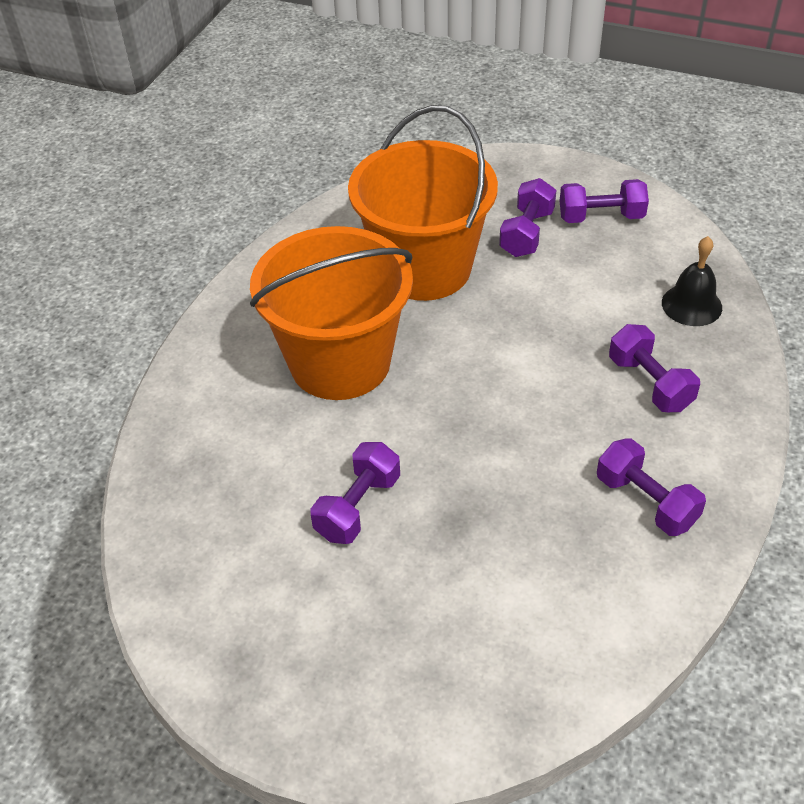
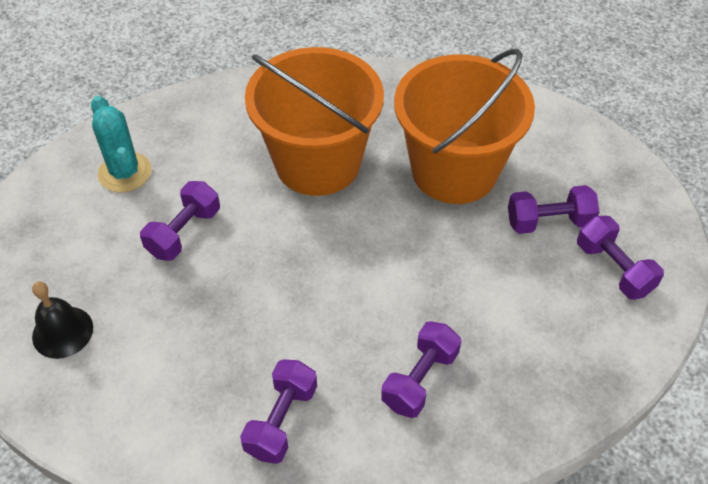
camera: 60 degrees right, 5 degrees up
(226, 536) = (125, 172): none -> turquoise cactus
(358, 507) = (184, 232): purple dumbbell -> purple dumbbell turned 60 degrees counterclockwise
(691, 305) = (544, 381): black bell -> black bell (62, 332)

